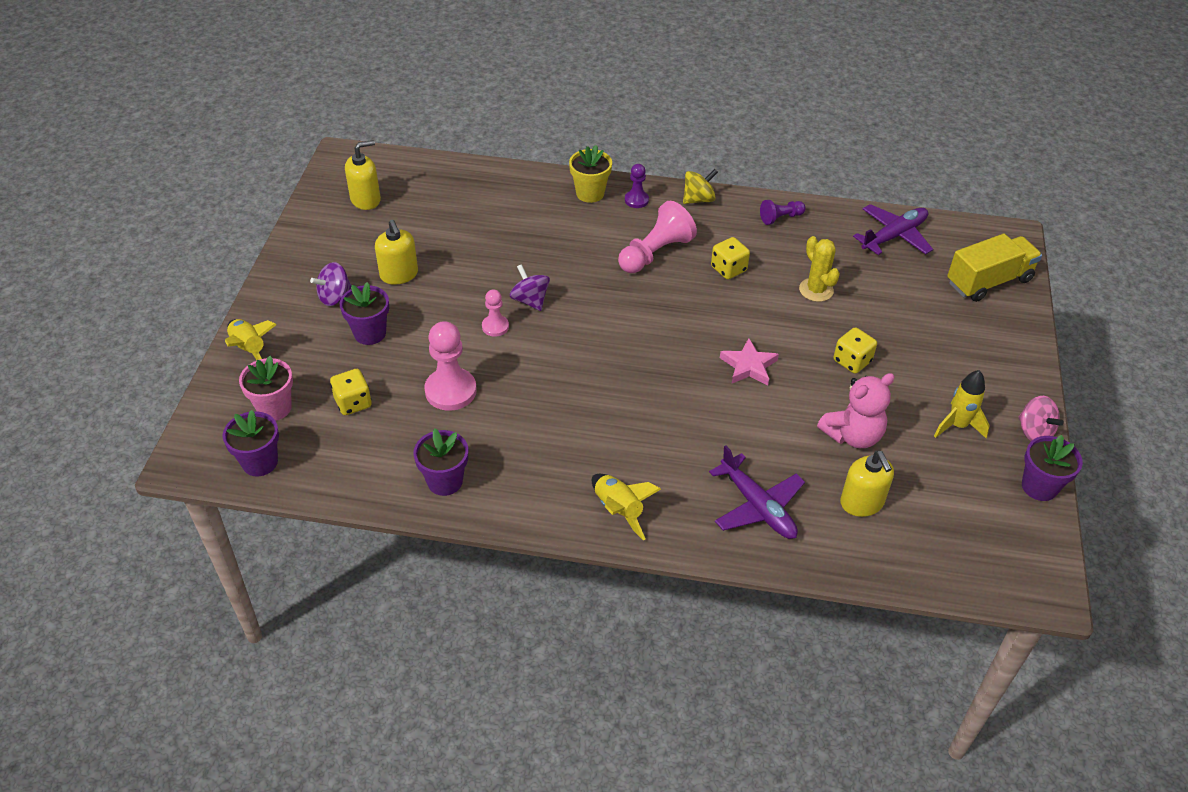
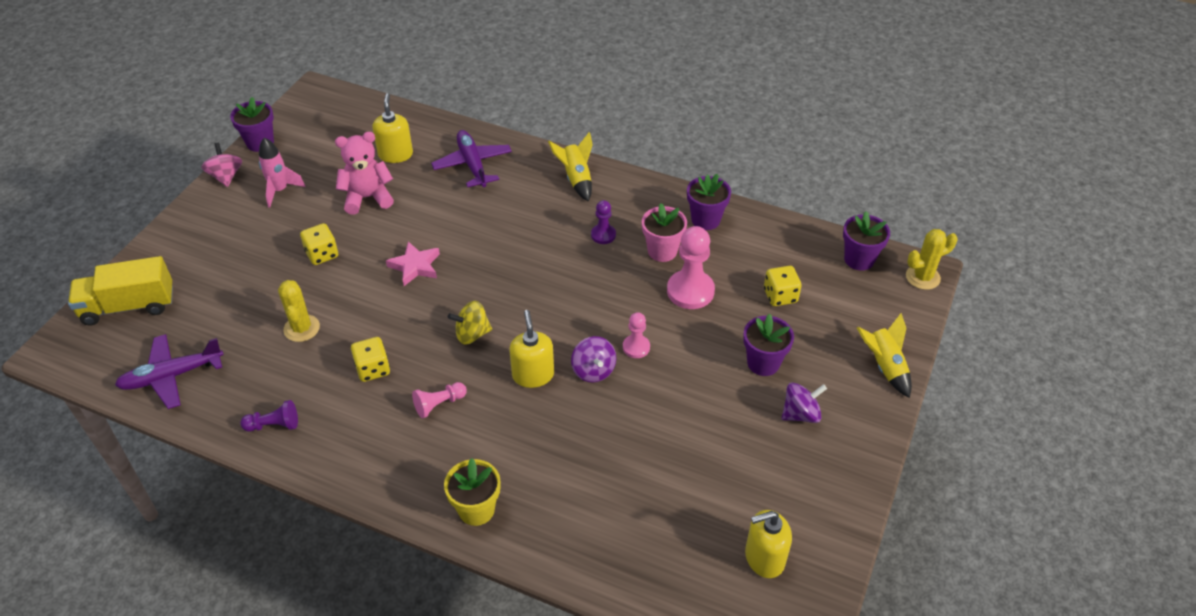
camera: 165 degrees left, 0 degrees up
(188, 453) = (922, 277): none -> yellow cactus
(274, 408) = (852, 303): pink flower pot -> pink flower pot (662, 251)
(399, 274) = (728, 430): yellow soap dispenser -> yellow soap dispenser (533, 375)
(636, 200) = (424, 486): purple pawn -> purple pawn (603, 235)
(655, 253) = (439, 404): pink pawn -> pink pawn, size x0.55
(698, 199) = (350, 472): yellow spinning top -> yellow spinning top (472, 334)
(957, 425) = (280, 190): yellow rocket -> pink rocket

